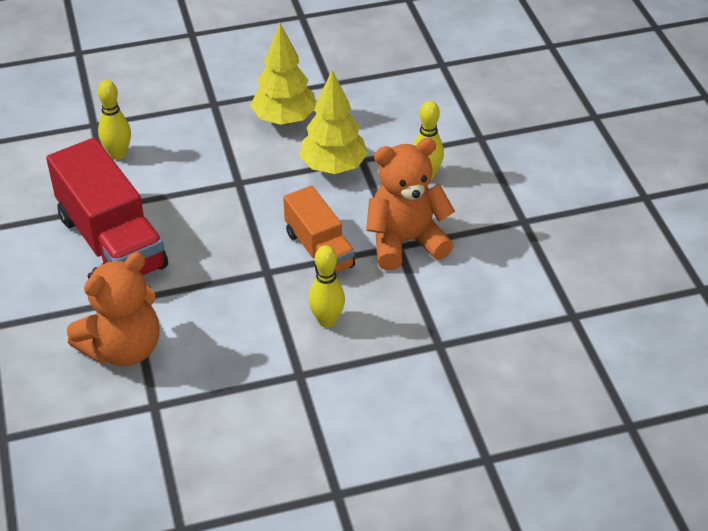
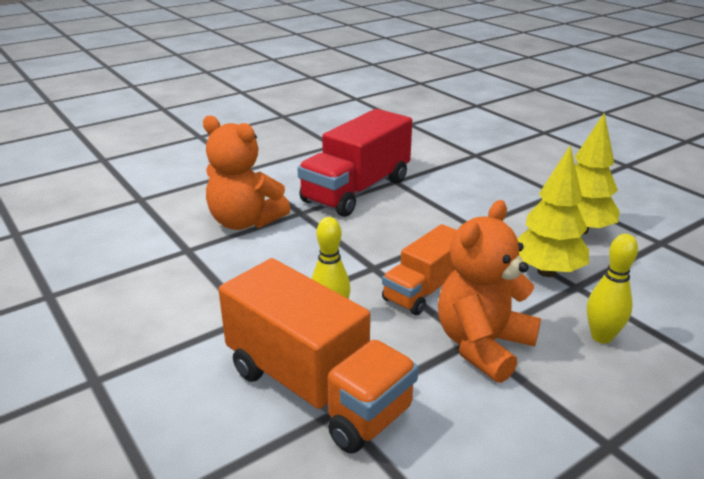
camera: 70 degrees right, 15 degrees down
(118, 154) = (453, 170): yellow bowling pin -> none
(405, 242) = (482, 345): orange teddy bear -> orange teddy bear turned 105 degrees counterclockwise
(411, 351) = (316, 389): none -> orange truck

